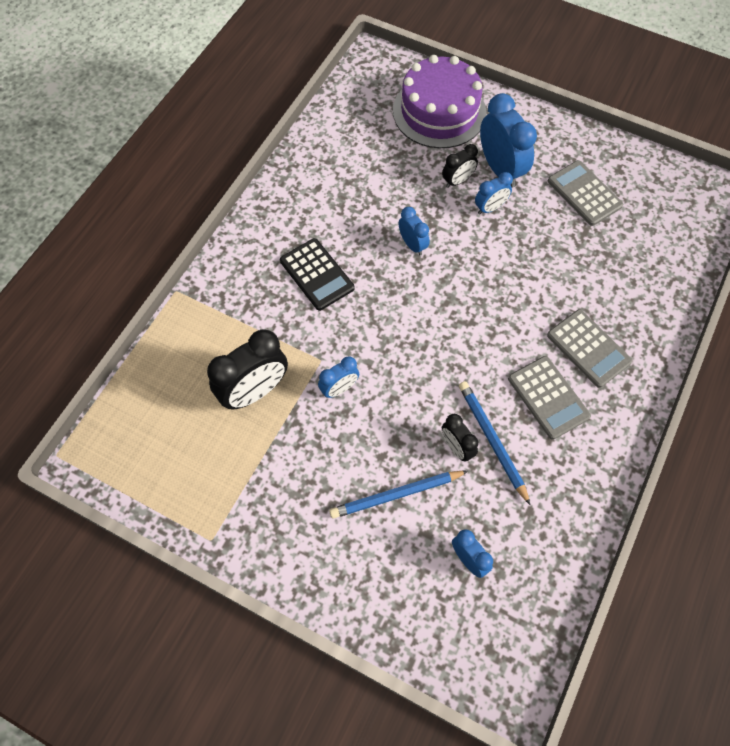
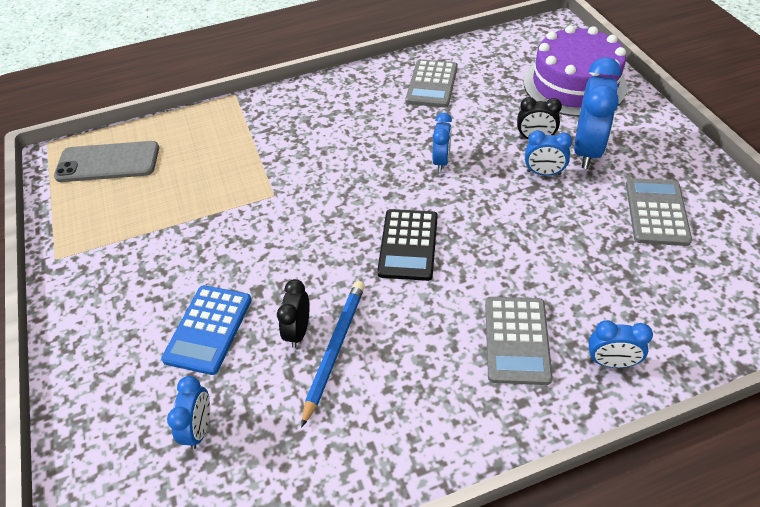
camera: 45 degrees right, 15 degrees down
(143, 431) = (108, 162): none -> grey phone
(254, 392) = (203, 185): black clock -> none
(317, 274) = (341, 138): black calculator -> black calculator (408, 245)
(339, 389) = (262, 223): blue clock -> blue clock (611, 362)
(396, 495) = (208, 329): blue pencil -> blue calculator
(548, 397) = (428, 353): grey calculator -> grey calculator (432, 84)

